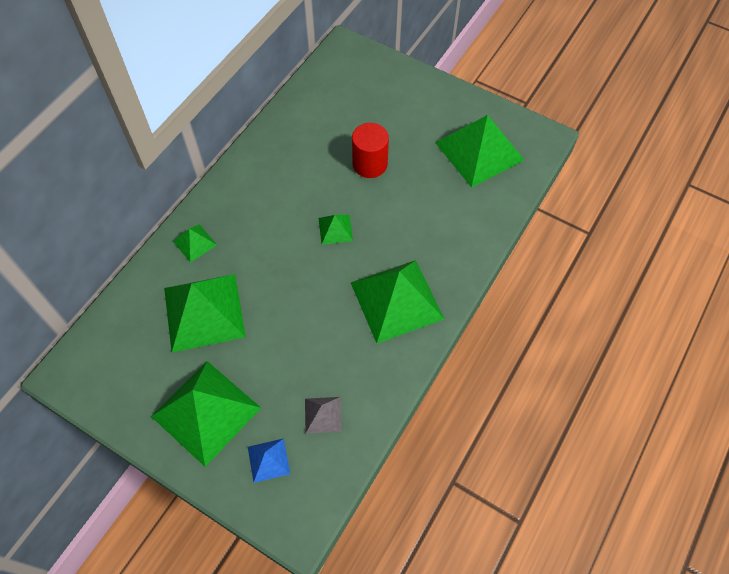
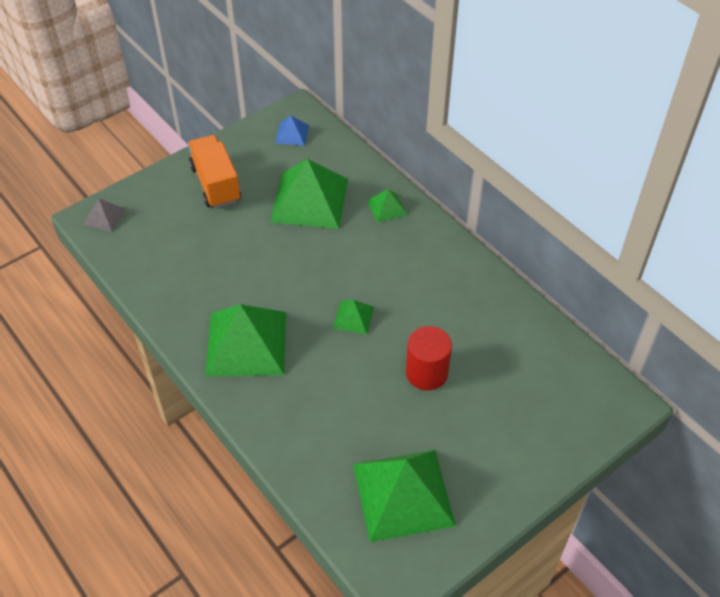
camera: 110 degrees right, 10 degrees down
(206, 412) = (216, 184): green pyramid -> orange truck
(268, 460) = (152, 213): blue pyramid -> blue pyramid (292, 134)
(323, 414) = (168, 256): grey pyramid -> grey pyramid (104, 216)

